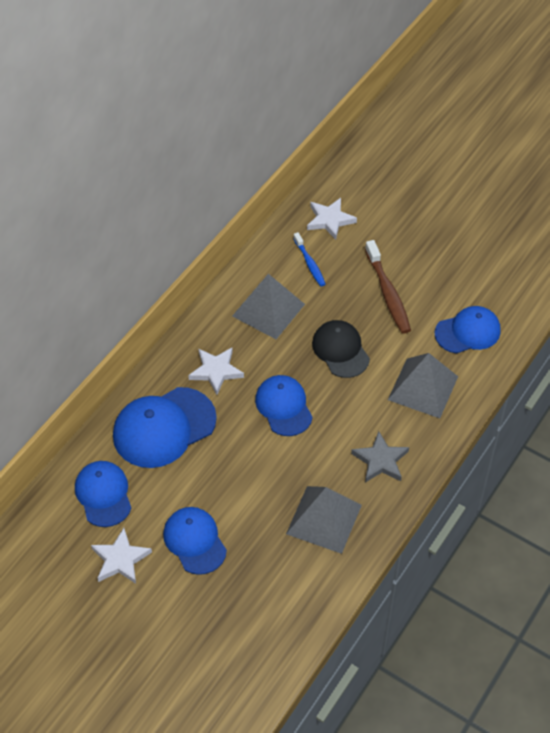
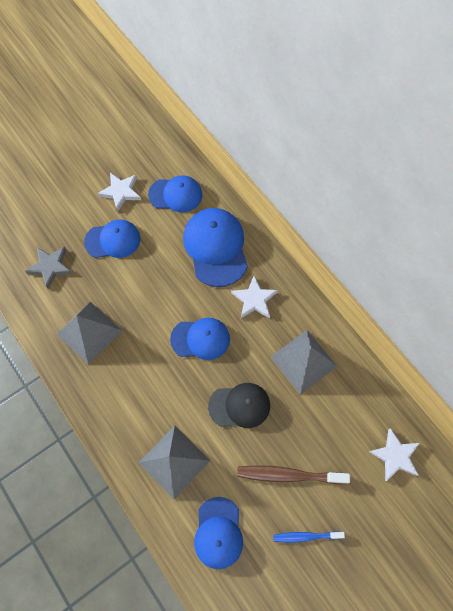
camera: 110 degrees right, 15 degrees up
(309, 263) = (346, 416): blue toothbrush -> blue toothbrush (306, 536)
(380, 460) = (120, 395): grey star -> grey star (50, 267)

